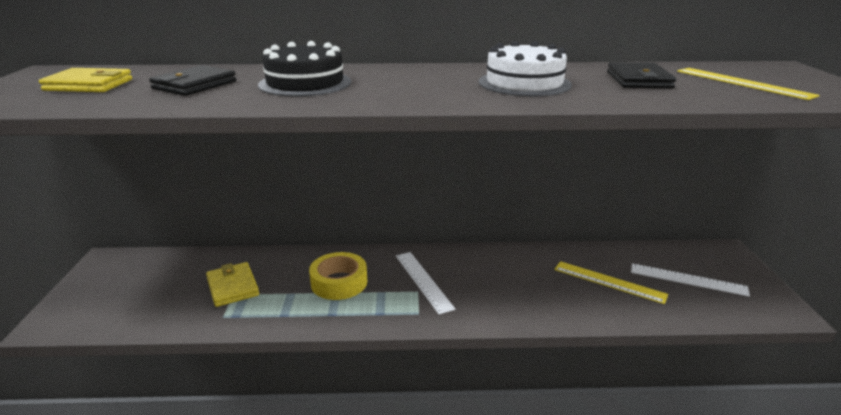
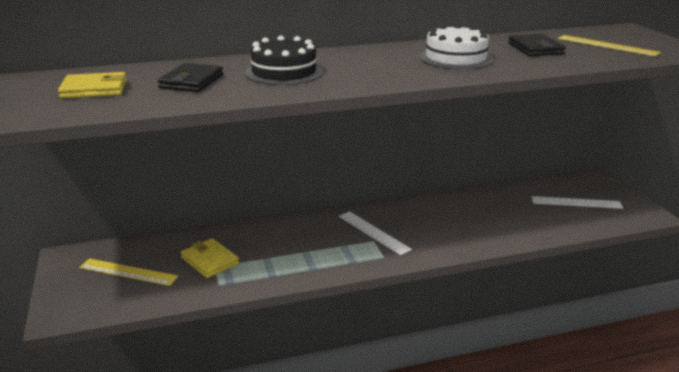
camera: 15 degrees left, 0 degrees up
(339, 282) = (303, 244): yellow tape -> none
(609, 282) = (519, 212): yellow ruler -> yellow ruler (128, 272)

